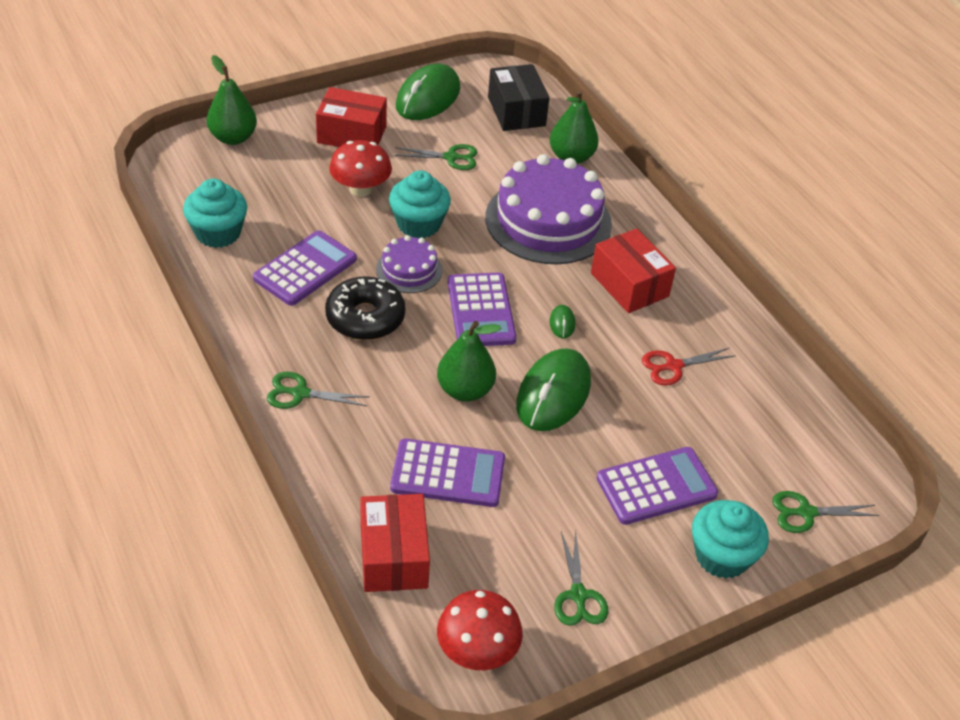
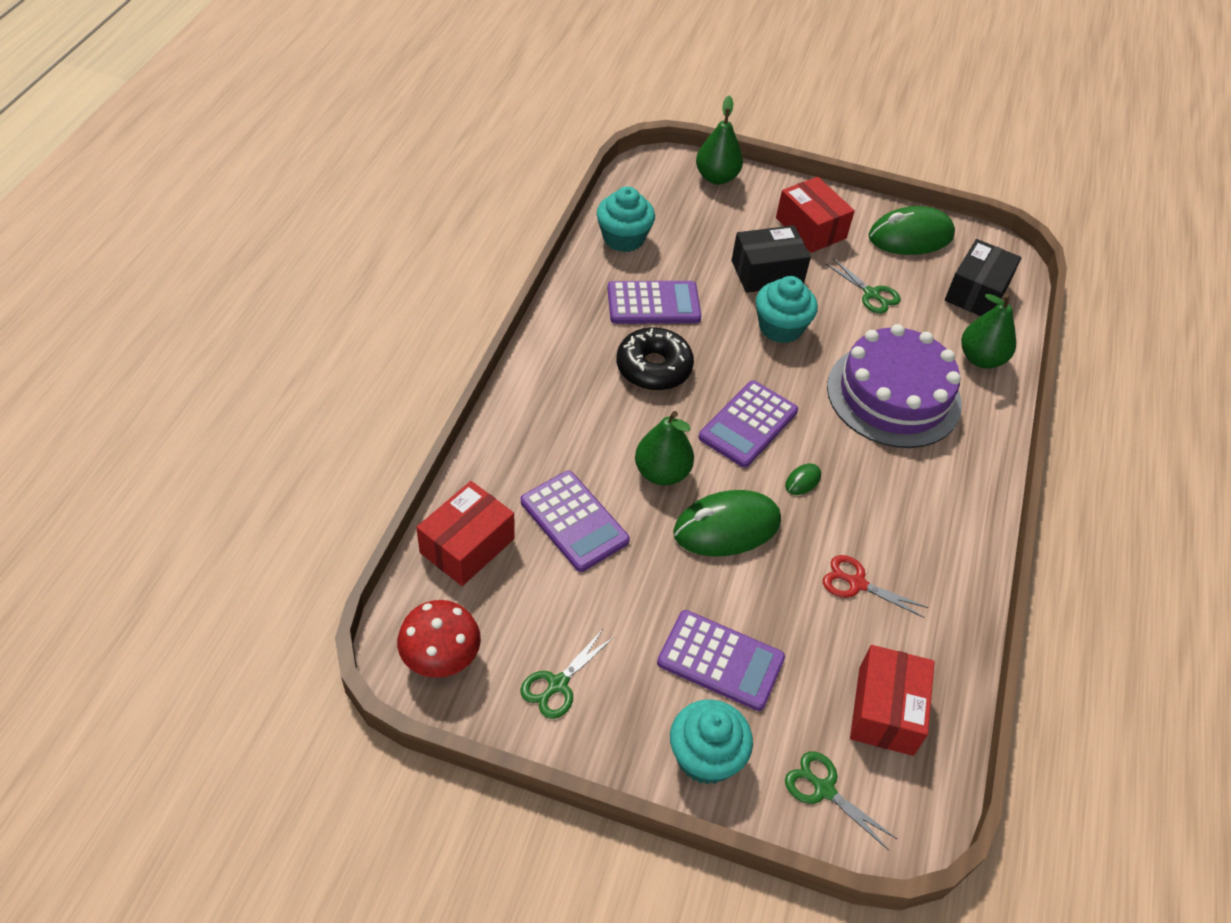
camera: 45 degrees right, 5 degrees up
(300, 393) = (543, 387): green scissors -> none
(360, 189) = (767, 273): red mushroom -> black box
(409, 270) = (730, 356): purple cake -> none
(629, 285) = (901, 493): red box -> red box (885, 710)

